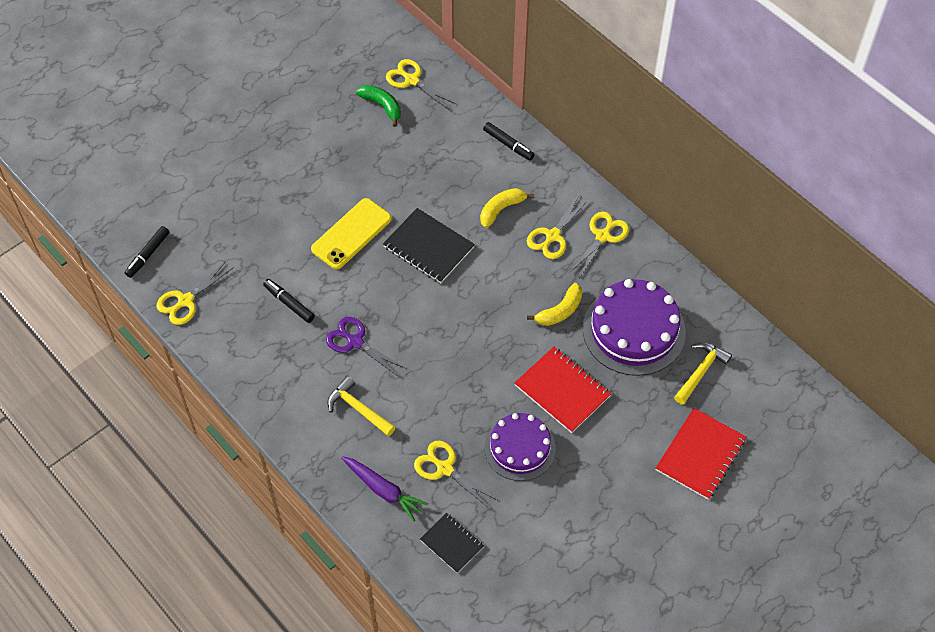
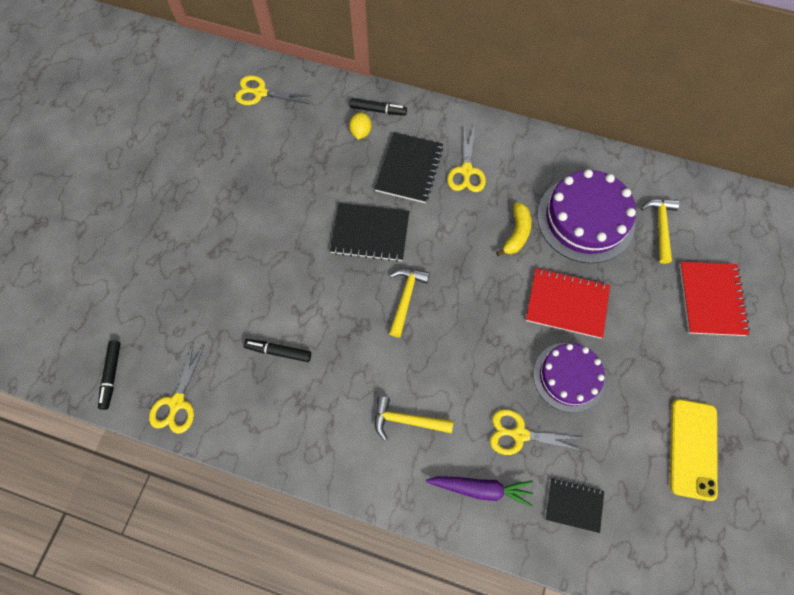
camera: 30 degrees left, 10 degrees up
(351, 234) = (294, 255): yellow phone -> yellow phone (693, 448)
(355, 342) = (362, 356): purple scissors -> none
(382, 106) = (249, 127): green banana -> none
(423, 315) = (406, 298): none -> yellow hammer
(479, 157) = (361, 132): none -> yellow lemon
(501, 209) = (409, 169): yellow banana -> black notebook
(602, 236) = (506, 151): yellow scissors -> none

